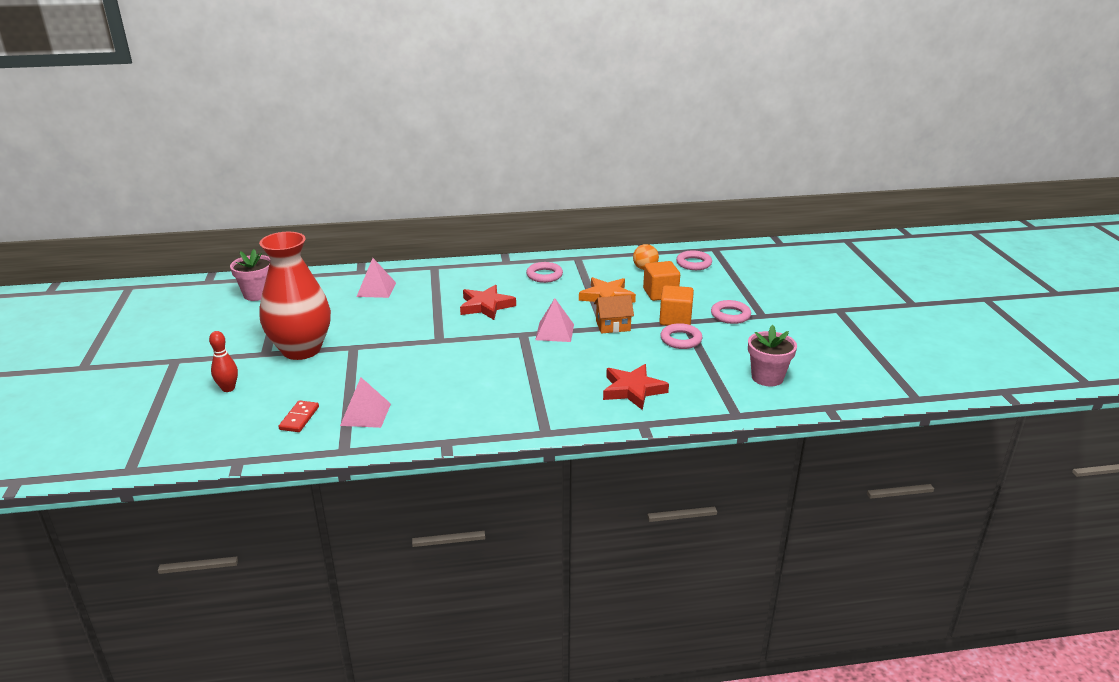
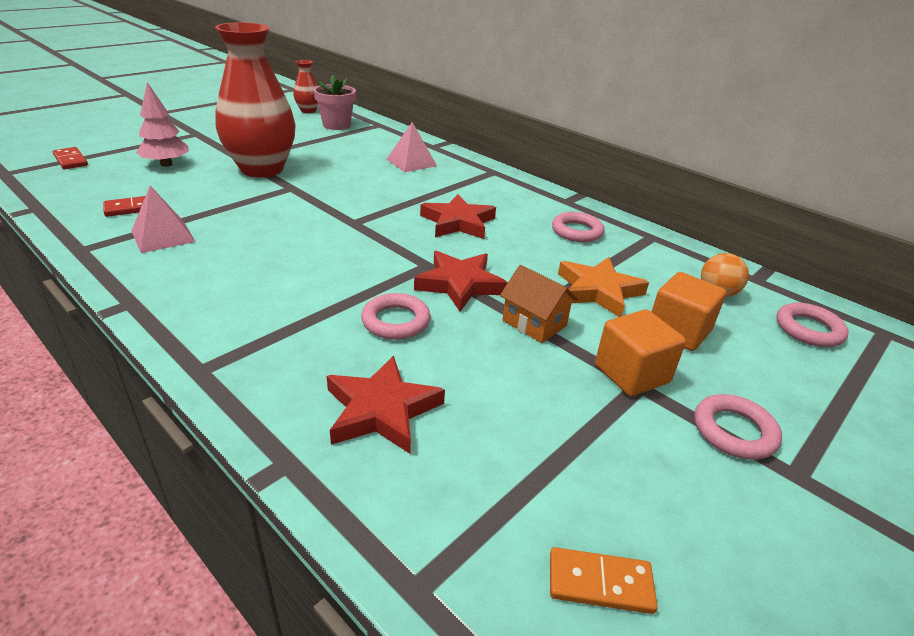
camera: 50 degrees right, 5 degrees up
(147, 433) = (70, 160): none -> red domino
(201, 296) = (308, 111): none -> red vase
(228, 388) = (166, 164): red bowling pin -> pink tree
(554, 332) = (460, 284): pink pyramid -> red star
(681, 339) = (583, 403): pink ring -> pink ring (396, 321)
(767, 377) = (600, 582): pink flower pot -> orange domino

